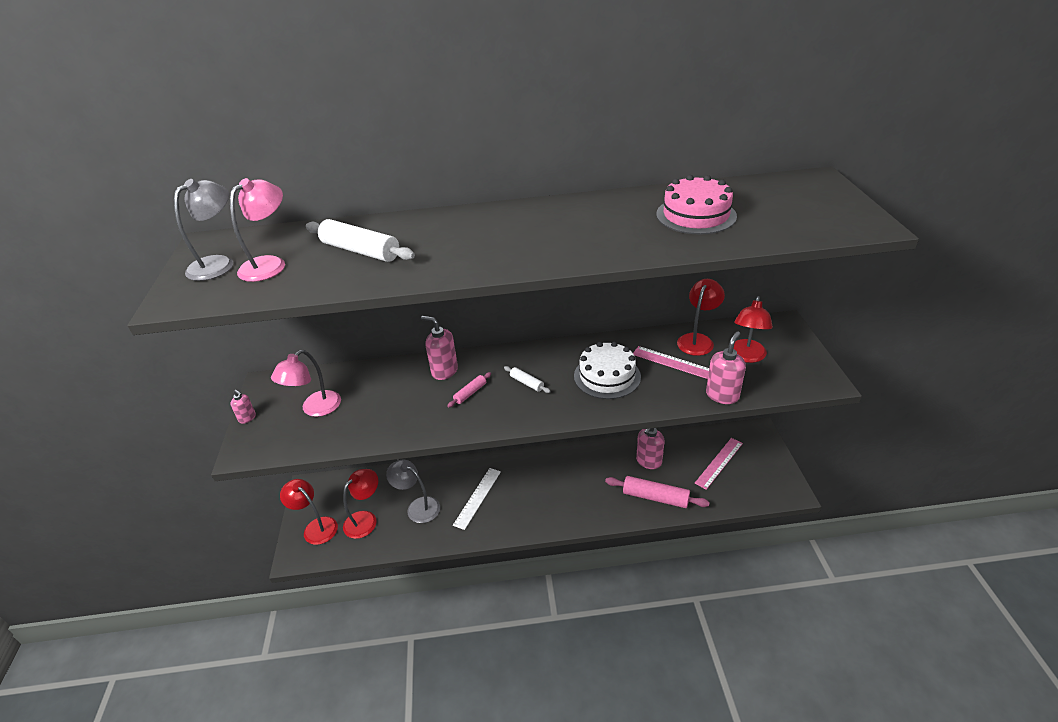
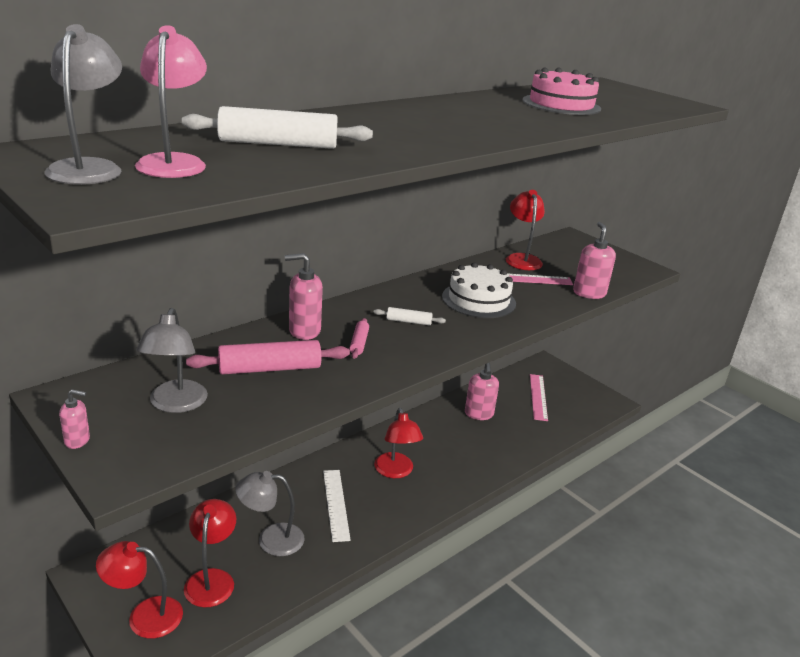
camera: 40 degrees left, 10 degrees down
(315, 409) = (175, 404): pink lamp -> grey lamp
(655, 497) = (512, 442): pink rolling pin -> pink rolling pin (270, 369)
(746, 356) = (573, 263): red lamp -> red lamp (395, 471)

